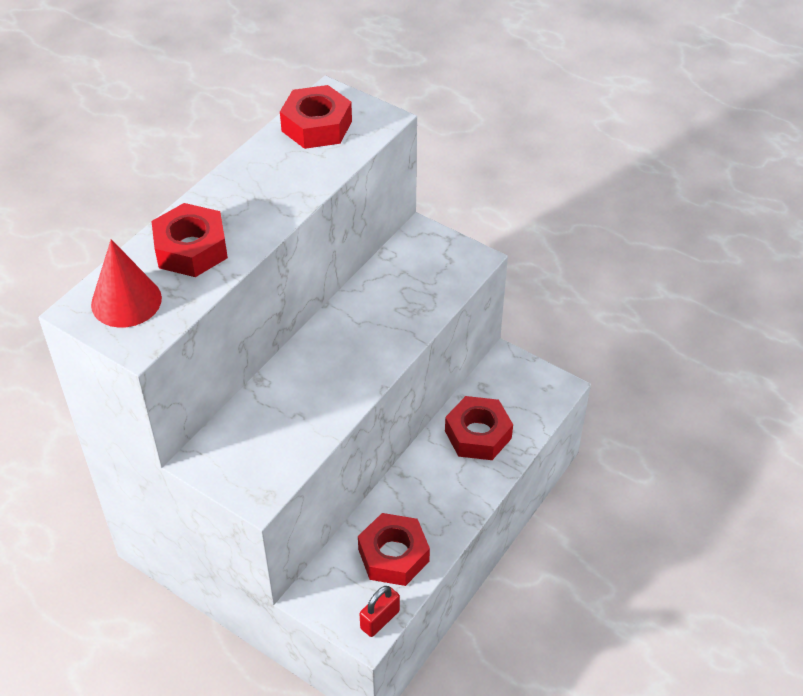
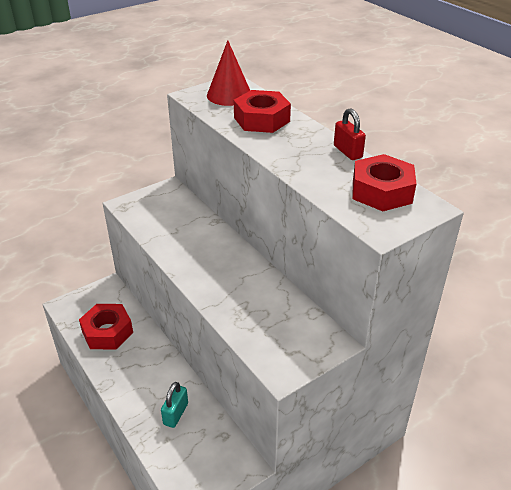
camera: 110 degrees right, 10 degrees down
(380, 619) = (69, 313): red padlock -> red padlock (347, 152)
(478, 434) = (176, 414): red nut -> turquoise padlock

